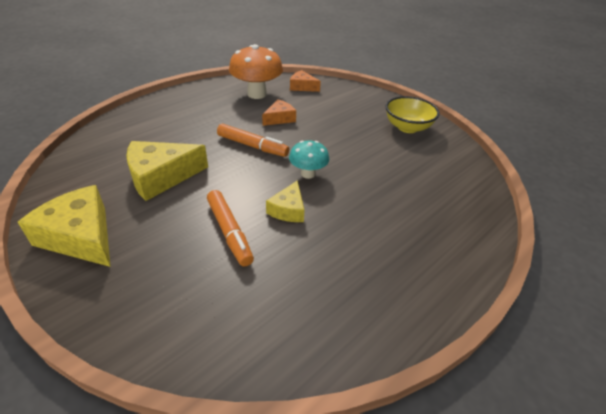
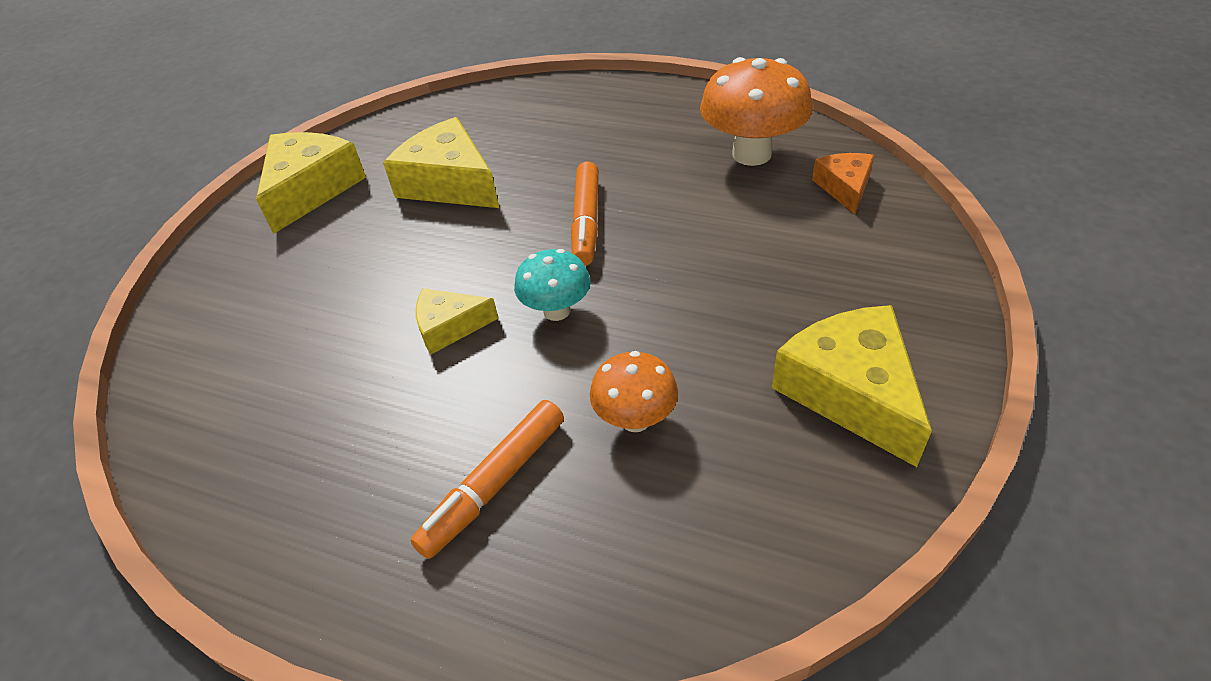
camera: 70 degrees right, 5 degrees up
(229, 231) = (372, 292): orange marker -> orange marker (495, 484)
(279, 118) = (697, 212): orange cheese -> none
(390, 175) = (635, 419): none -> orange mushroom
(407, 127) = (851, 391): yellow bowl -> yellow cheese

